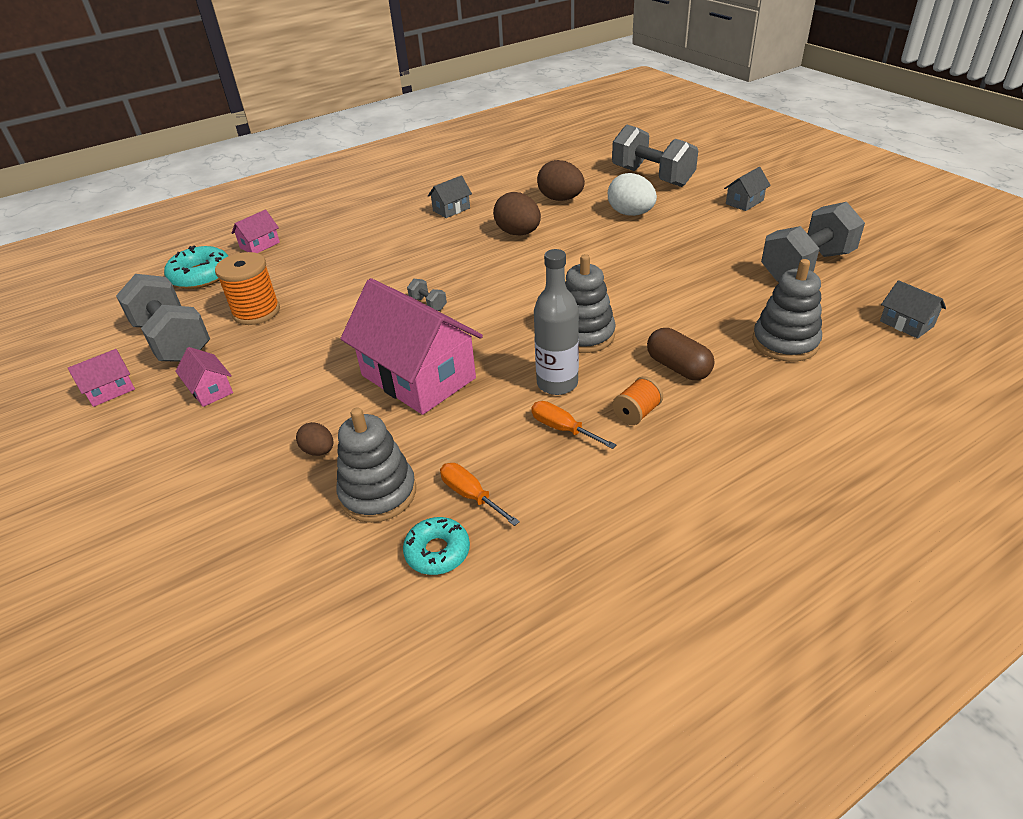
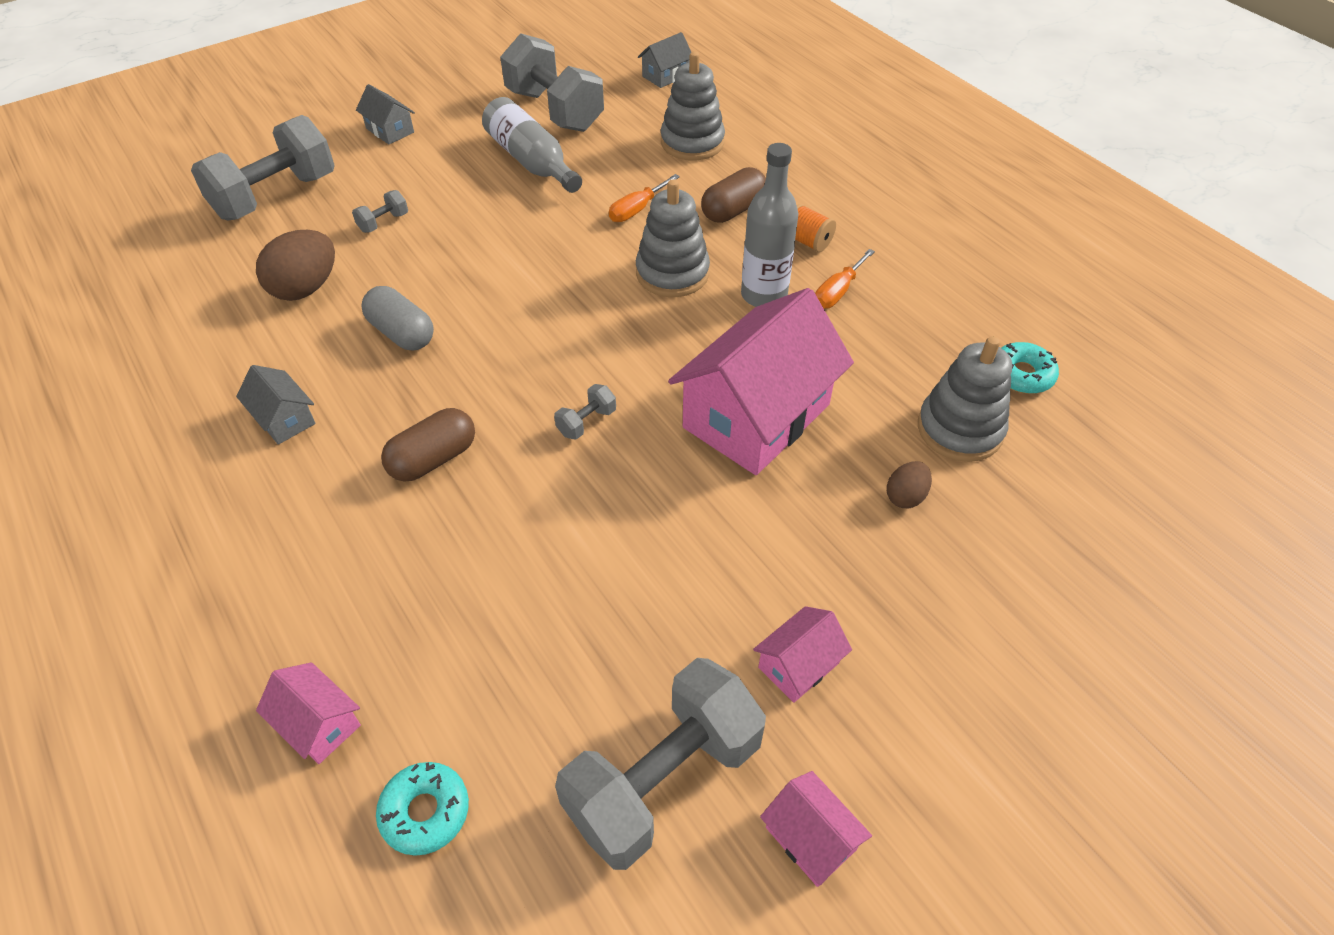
camera: 95 degrees left, 10 degrees up
(201, 276) = (425, 812): turquoise donut -> turquoise donut, size x0.66
(256, 312) = (580, 658): orange spool -> none
(410, 255) = (433, 459): none -> brown capsule
(471, 495) = (945, 355): orange screwdriver -> orange screwdriver (637, 209)
(518, 233) = (402, 333): brown egg -> grey capsule
(630, 214) = (383, 222): white egg -> grey dumbbell
(723, 262) = (531, 161): none -> grey bottle

